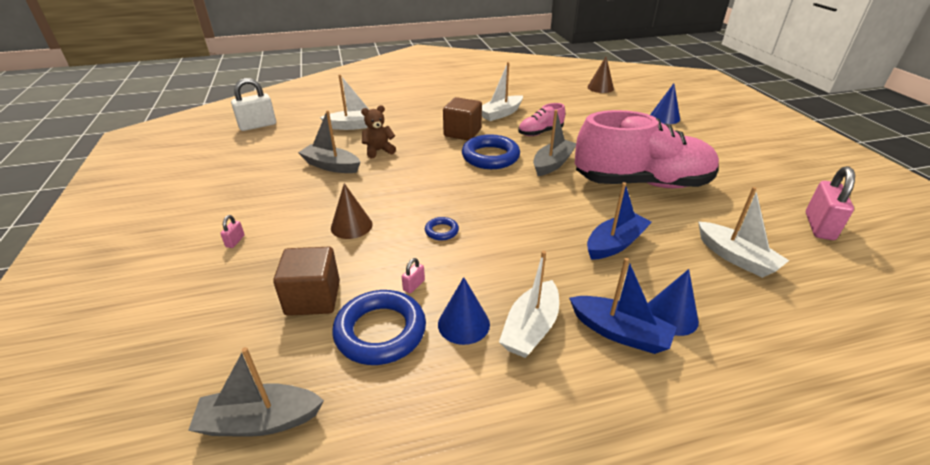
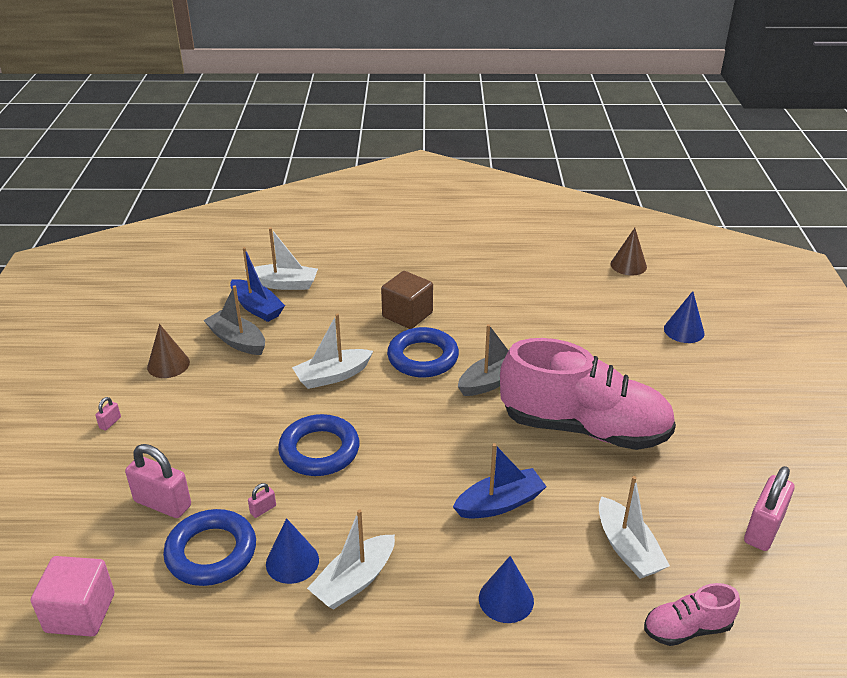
camera: 15 degrees right, 0 degrees up
(258, 125) = (177, 267): white padlock -> none
(260, 421) = (80, 613): grey boat -> pink cube
(313, 298) = (162, 503): brown cube -> pink padlock
(351, 226) = (229, 426): brown cone -> brown cone (168, 364)
(378, 151) = (297, 327): brown teddy bear -> none
(441, 231) = (319, 450): blue ring -> blue ring, size x2.12
(501, 114) = (470, 291): white boat -> white boat (332, 376)
(540, 132) = (503, 330): pink shoe -> pink shoe (687, 628)
(619, 332) = (440, 605): blue boat -> blue boat (257, 308)

